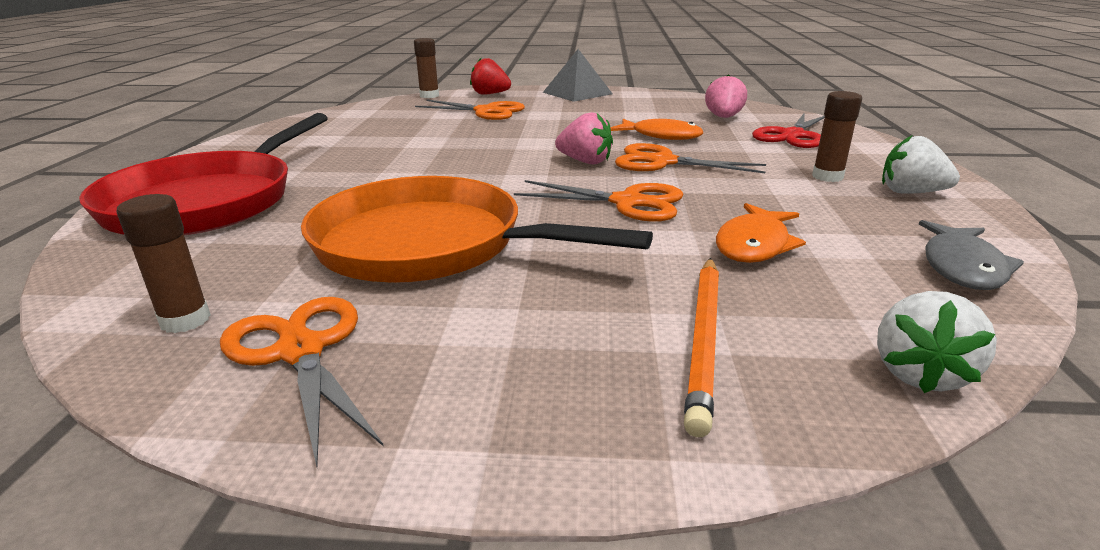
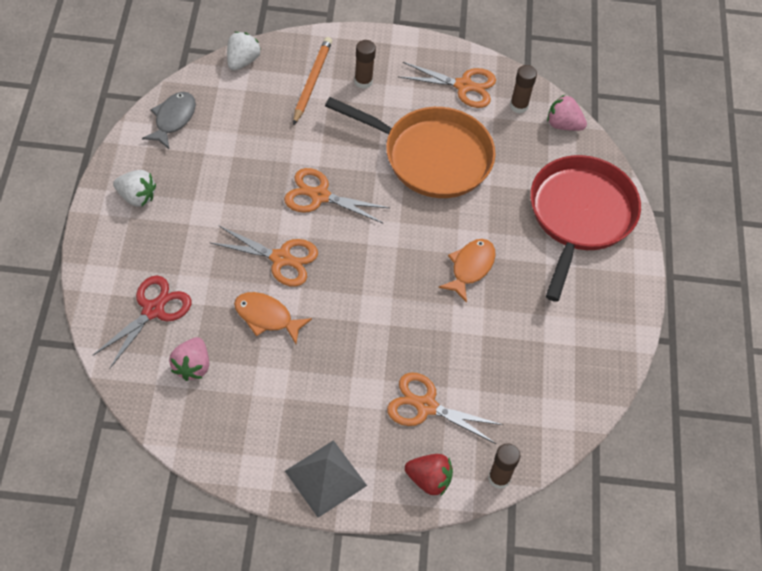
camera: 175 degrees right, 30 degrees up
(300, 351) = (464, 86): orange scissors -> orange scissors turned 45 degrees counterclockwise
(585, 161) = (338, 263): pink strawberry -> pink strawberry (563, 124)
(754, 244) = (263, 145): orange fish -> orange fish (470, 268)
(827, 177) = (175, 224): brown glue stick -> brown glue stick (363, 81)

